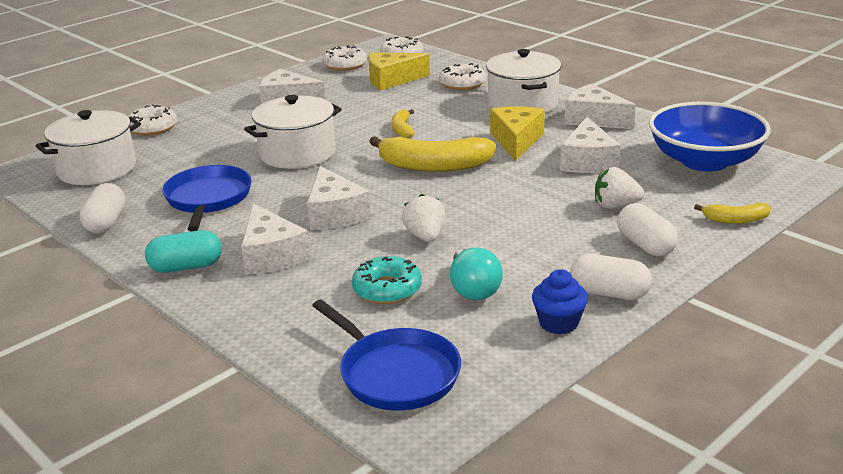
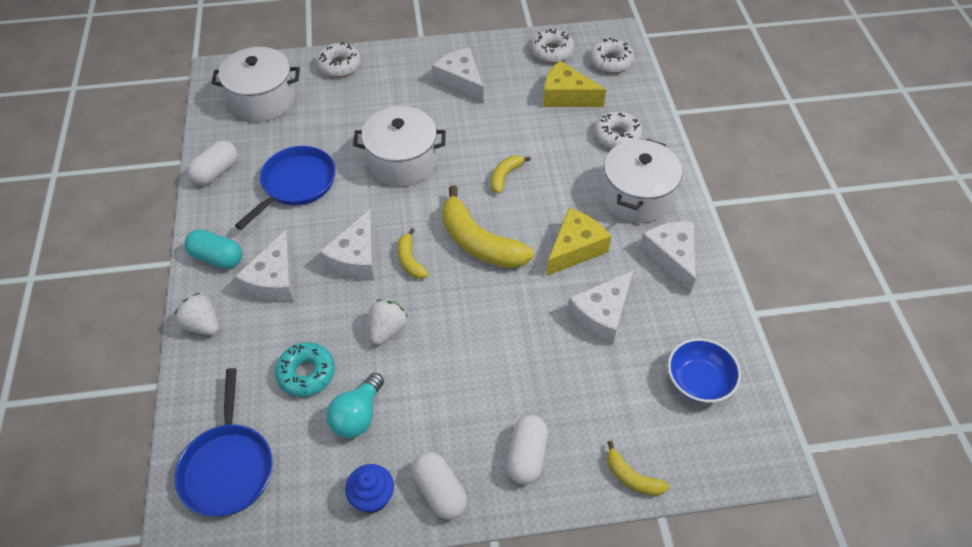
camera: 35 degrees right, 25 degrees up
(387, 196) = (410, 260): none -> yellow banana
(615, 206) = (558, 390): white strawberry -> white strawberry (203, 325)
(704, 161) = (698, 381): blue bowl -> blue bowl, size x0.59

